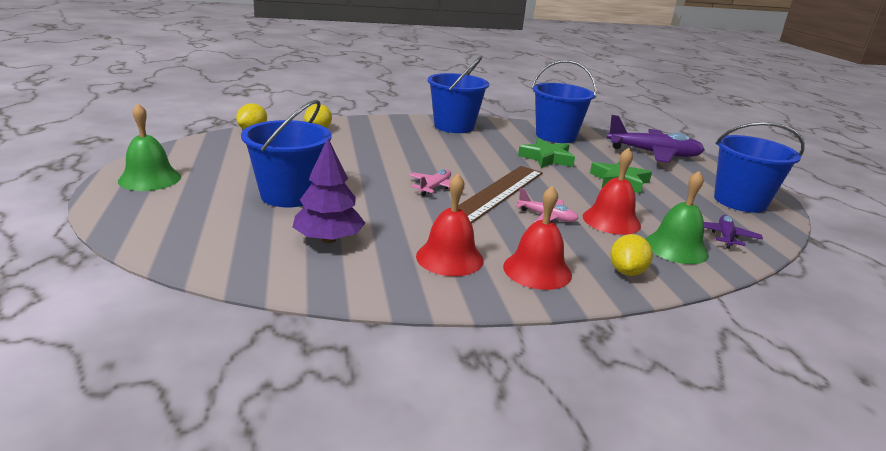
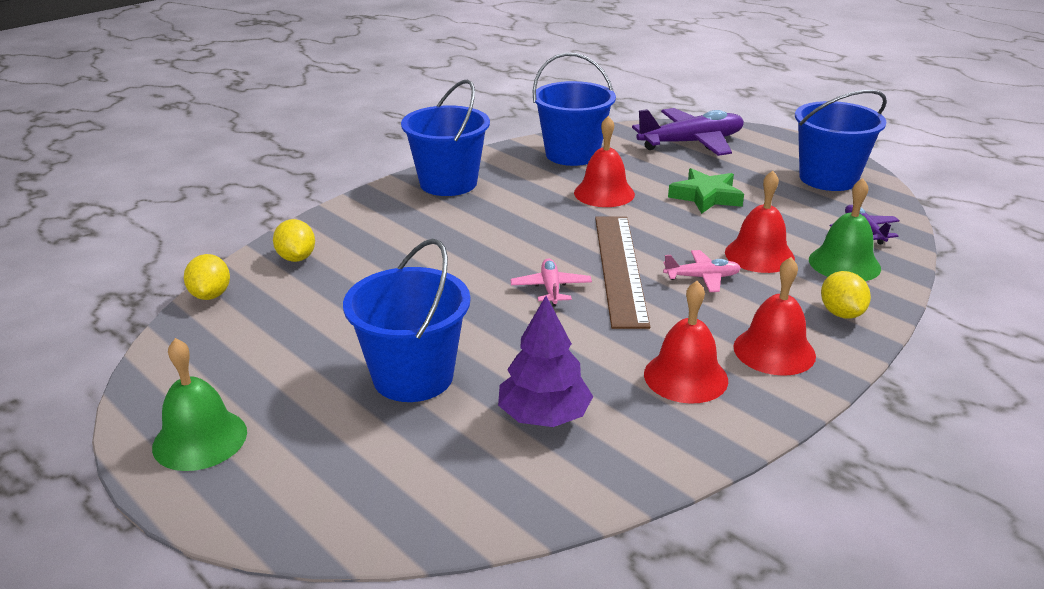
camera: 30 degrees left, 5 degrees up
(546, 158) = (604, 193): green star -> red bell

